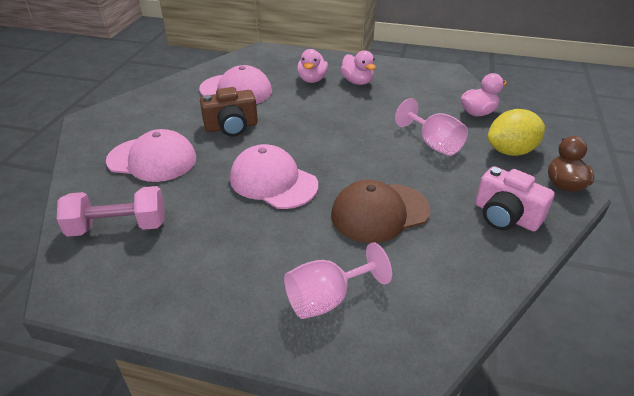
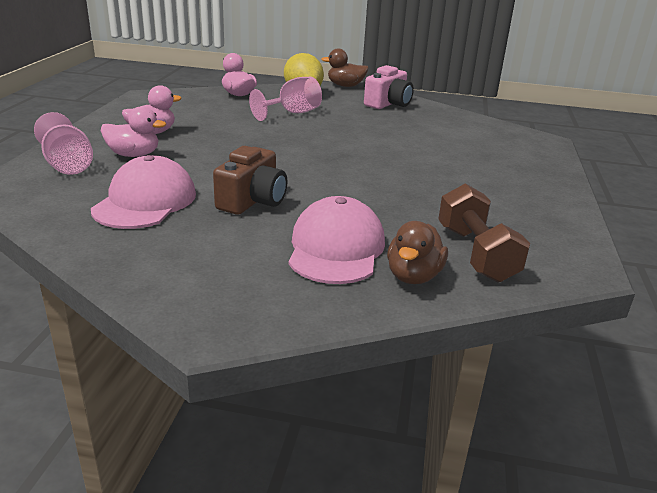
camera: 95 degrees left, 10 degrees down
(103, 190) = (413, 276): none -> brown duck
(118, 227) = (476, 254): pink dumbbell -> brown dumbbell
(231, 127) = (252, 201): brown camera -> brown camera turned 45 degrees clockwise
(273, 181) = (366, 176): pink cap -> none
(327, 299) = (506, 158): pink goblet -> pink goblet (67, 165)
(379, 212) = (399, 137): brown cap -> none

